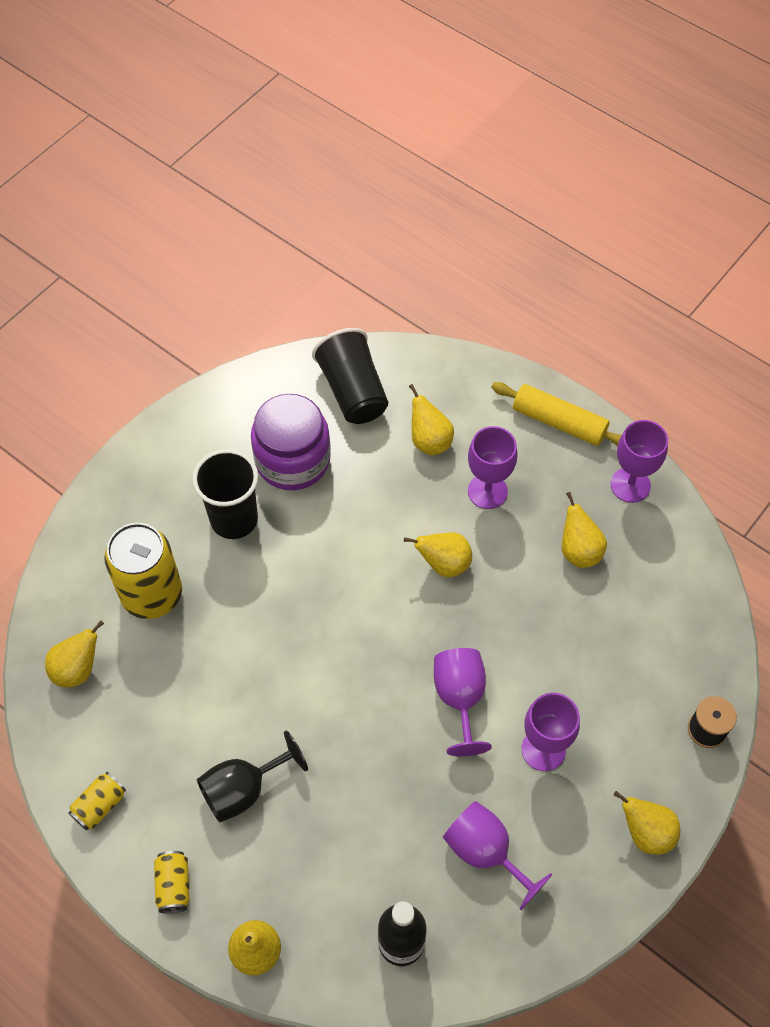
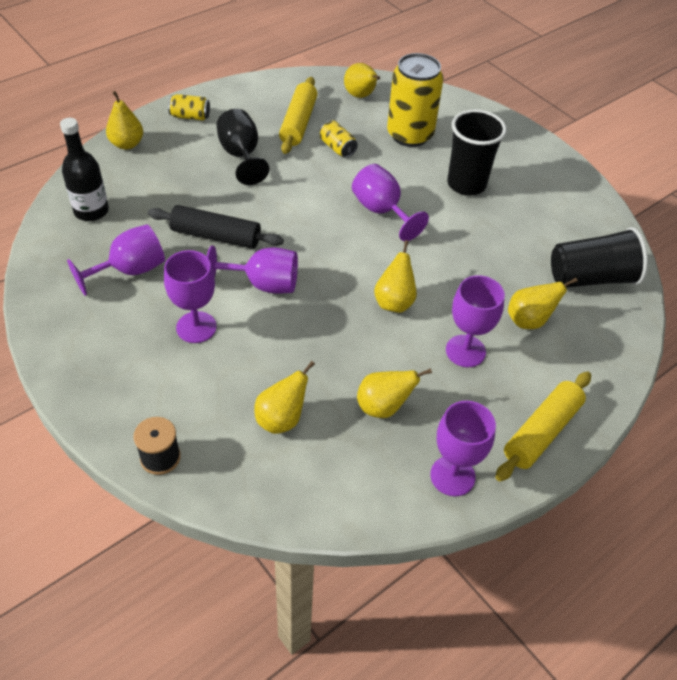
camera: 100 degrees right, 10 degrees down
(100, 805) = (259, 94): yellow can -> yellow can (337, 148)
(156, 735) = (298, 123): none -> yellow rolling pin
(292, 460) = (519, 226): purple jar -> none
(306, 601) = (382, 211): none -> purple goblet
(400, 773) = (216, 236): none -> black rolling pin
(646, 833) = (90, 378): yellow pear -> yellow pear (281, 419)

